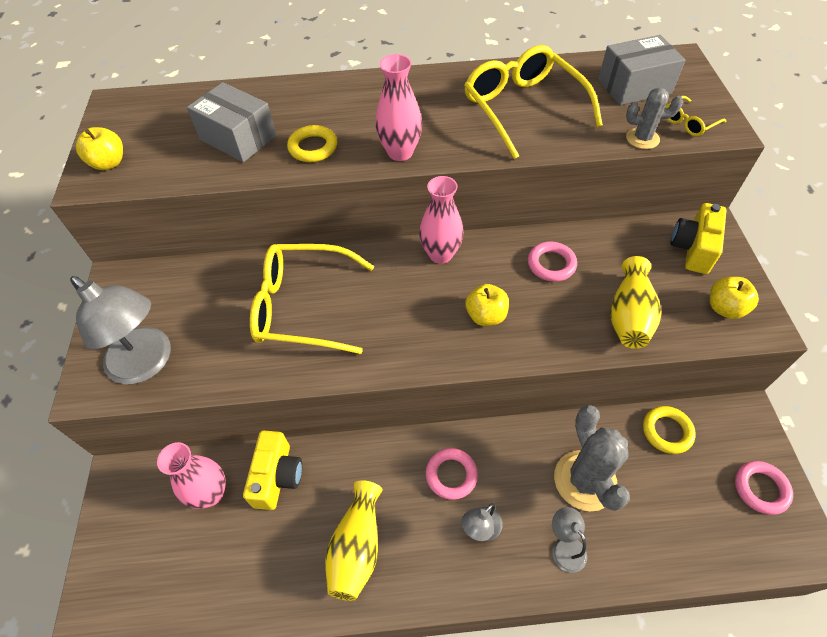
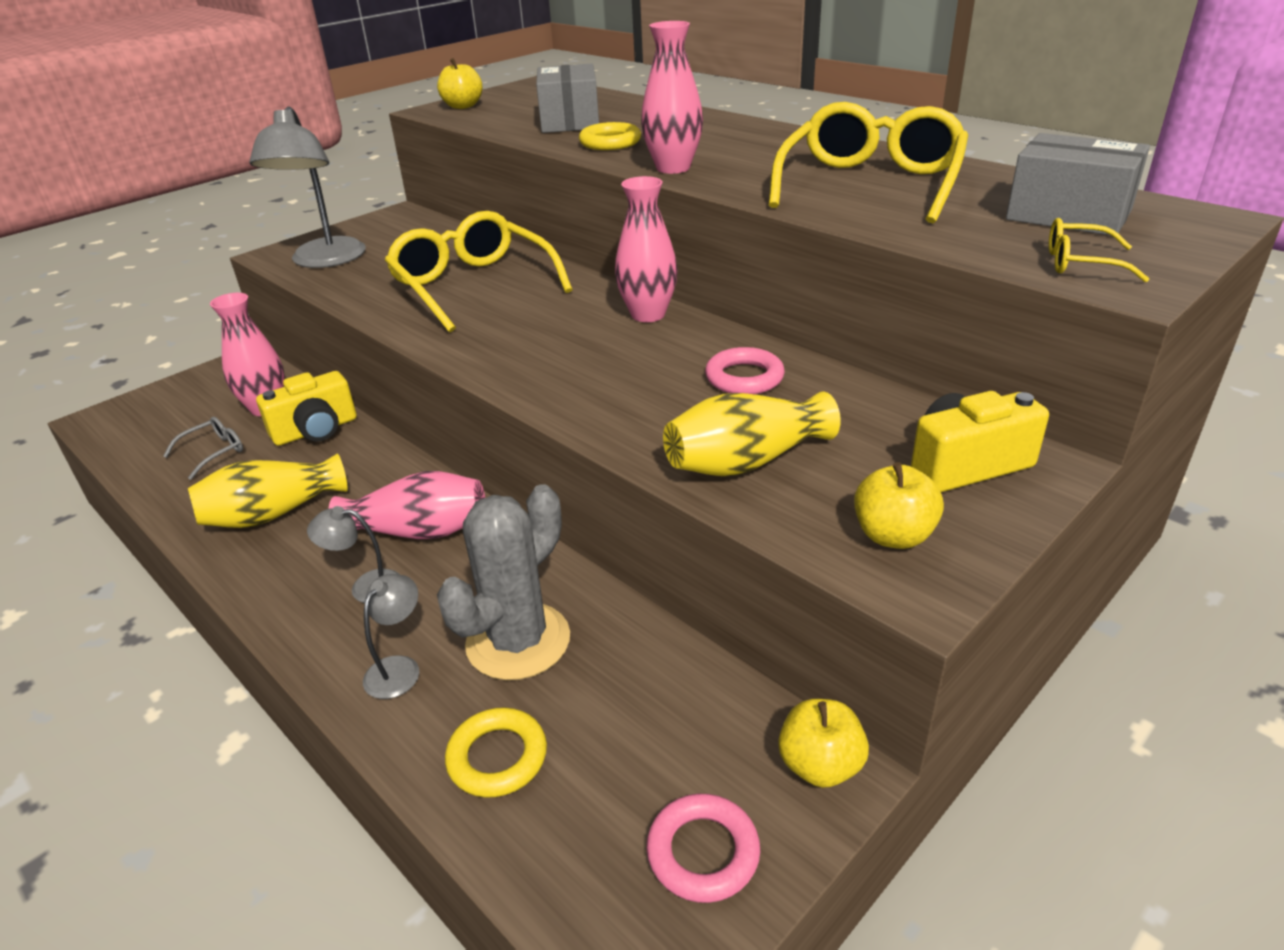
camera: 50 degrees right, 20 degrees down
(238, 554) = (213, 452): none -> grey glasses
(451, 475) = (419, 531): pink ring -> pink vase
(486, 316) = (598, 372): yellow apple -> yellow apple (820, 765)
(642, 138) = (972, 250): grey cactus -> none
(667, 431) = (689, 687): yellow ring -> yellow ring (497, 757)

